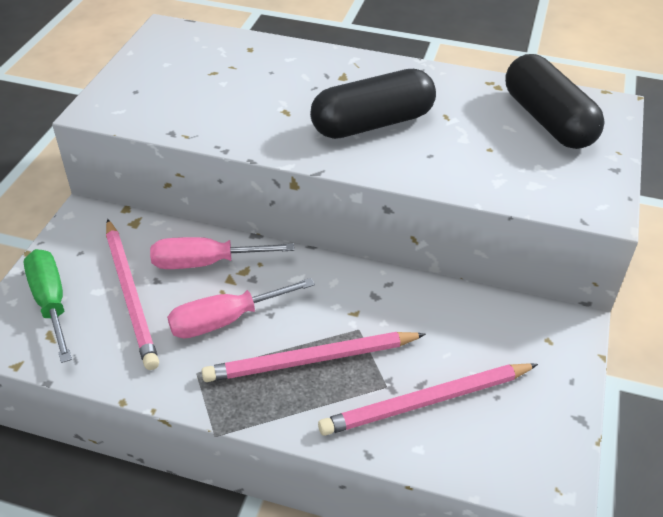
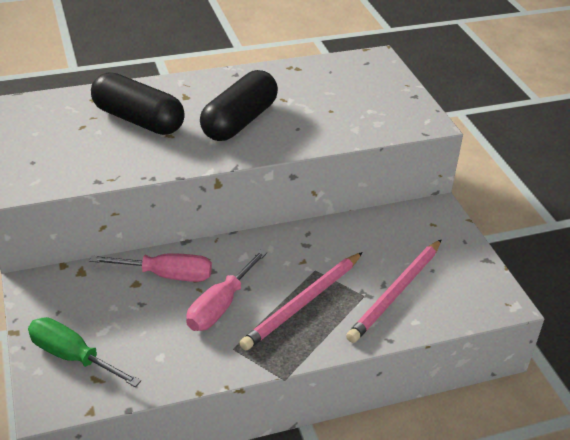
camera: 35 degrees left, 5 degrees down
(131, 294) = (131, 322): pink pencil -> none
(205, 263) = (167, 275): pink screwdriver -> pink screwdriver turned 135 degrees counterclockwise
(547, 120) = (349, 79): black capsule -> black capsule (138, 120)

